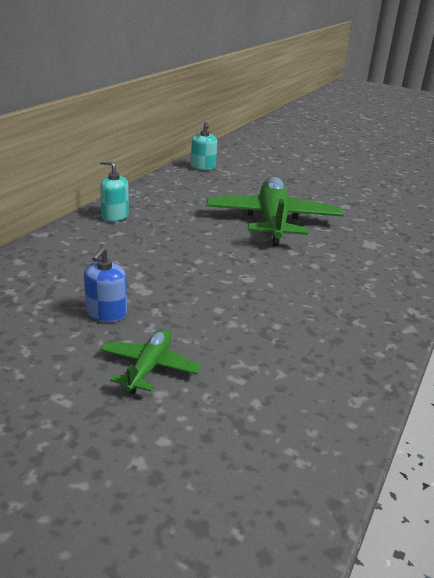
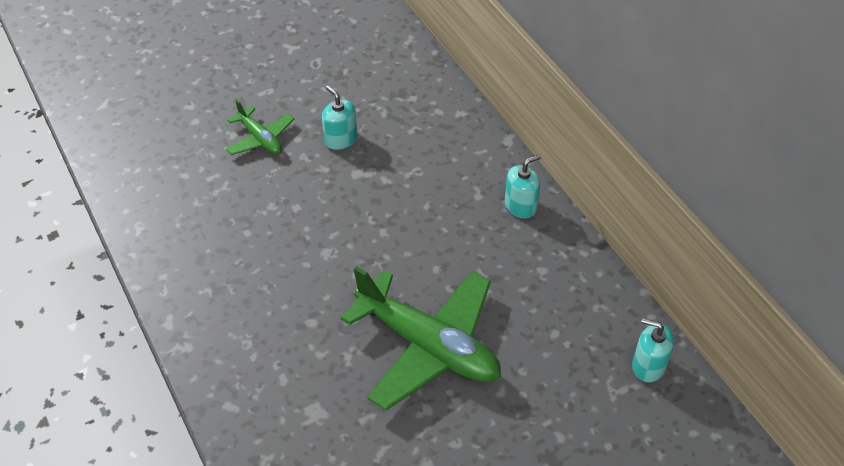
camera: 125 degrees right, 20 degrees up
(106, 313) = (340, 139): blue soap dispenser -> turquoise soap dispenser

